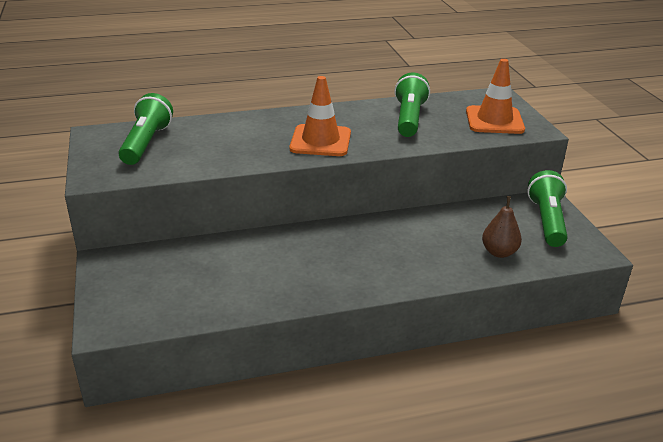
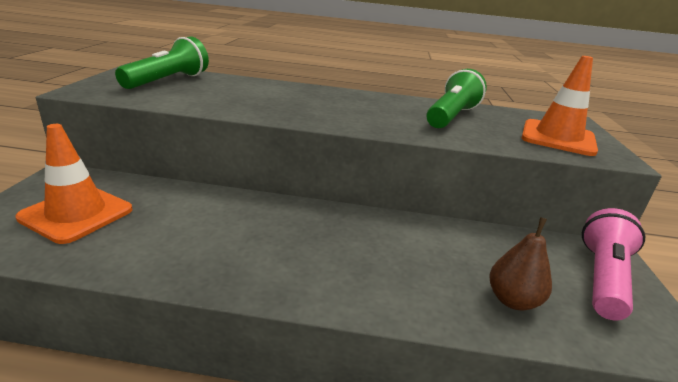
camera: 20 degrees right, 5 degrees down
(320, 141) = (335, 112): orange traffic cone -> orange traffic cone (76, 214)
(547, 221) = (602, 278): green flashlight -> pink flashlight

